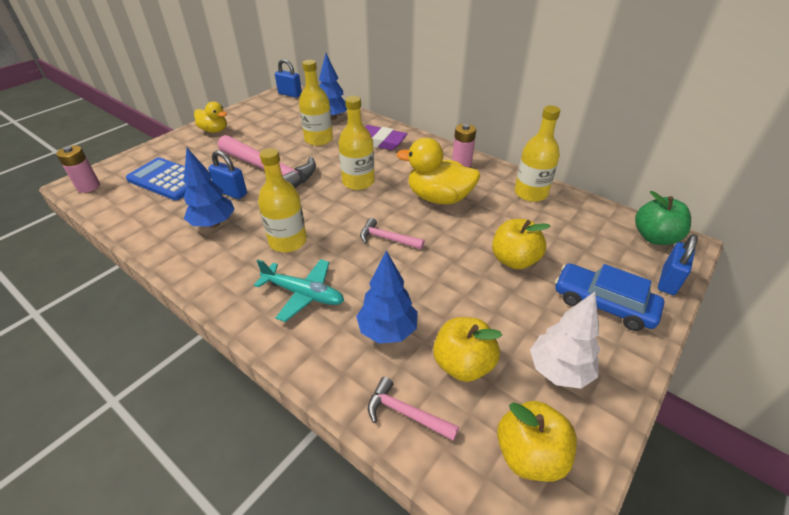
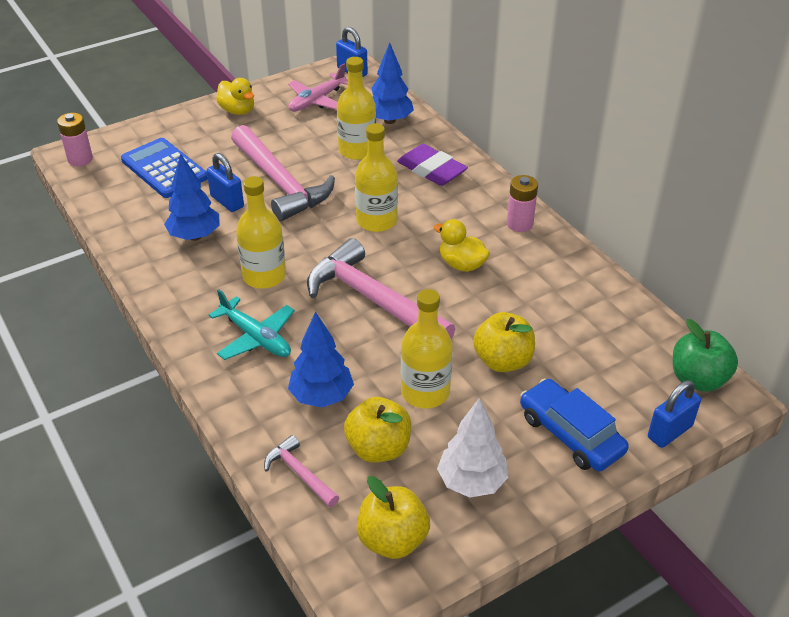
camera: 20 degrees right, 0 degrees up
(273, 114) = (317, 100): none -> pink plane
(387, 238) = (373, 300): pink hammer -> pink hammer, size x2.13
(439, 198) = (462, 264): yellow duck -> yellow duck, size x0.61
(530, 193) = (581, 285): yellow bottle -> yellow bottle (425, 392)

